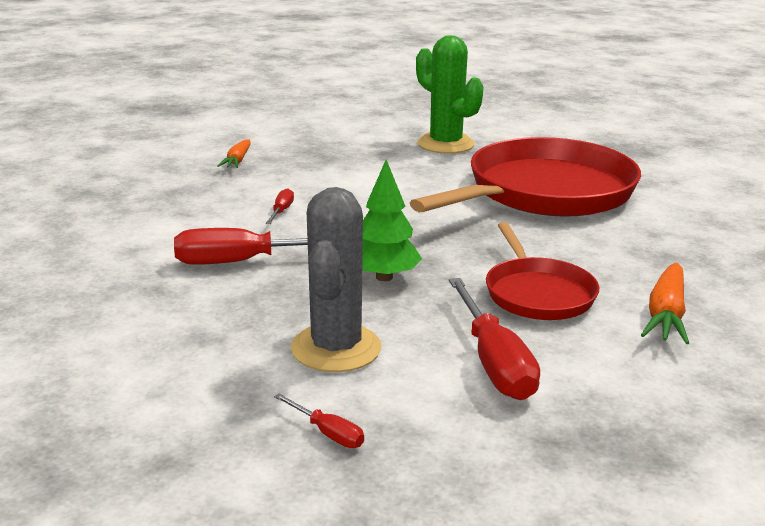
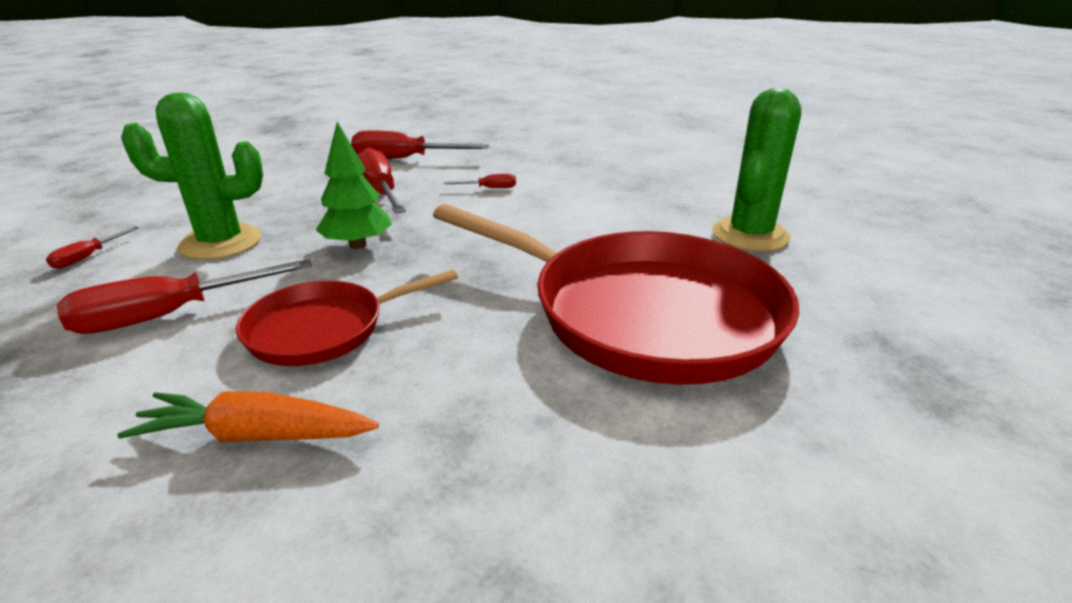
camera: 75 degrees right, 5 degrees up
(142, 244) = (404, 159): none -> red screwdriver
(237, 161) = (593, 158): orange carrot -> none
(336, 348) = (221, 243): grey cactus -> green cactus

